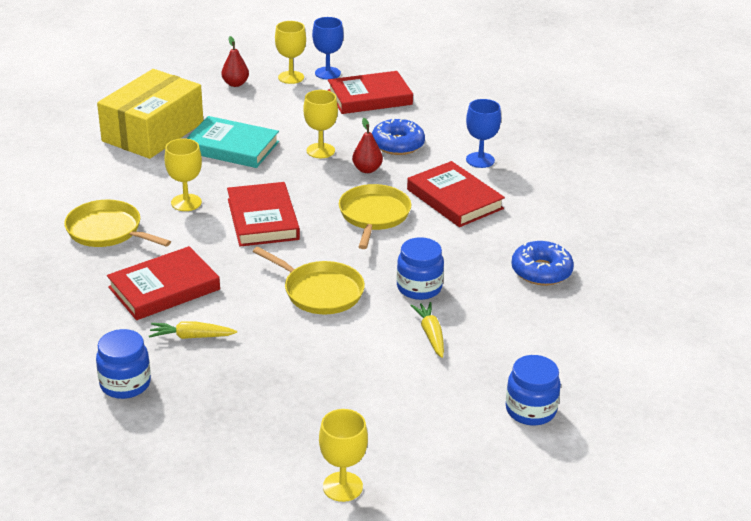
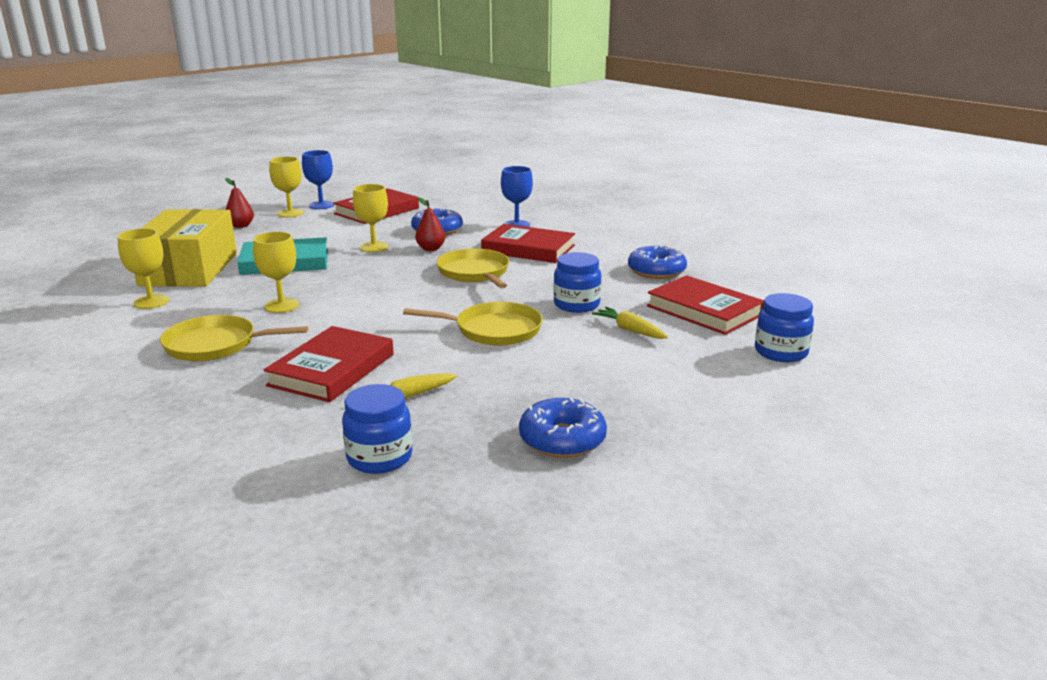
camera: 30 degrees left, 10 degrees down
(257, 421) = (562, 439): none -> blue donut
(263, 219) = (375, 298): red book -> red book (704, 310)
(342, 486) = (715, 460): yellow goblet -> yellow goblet (151, 302)

